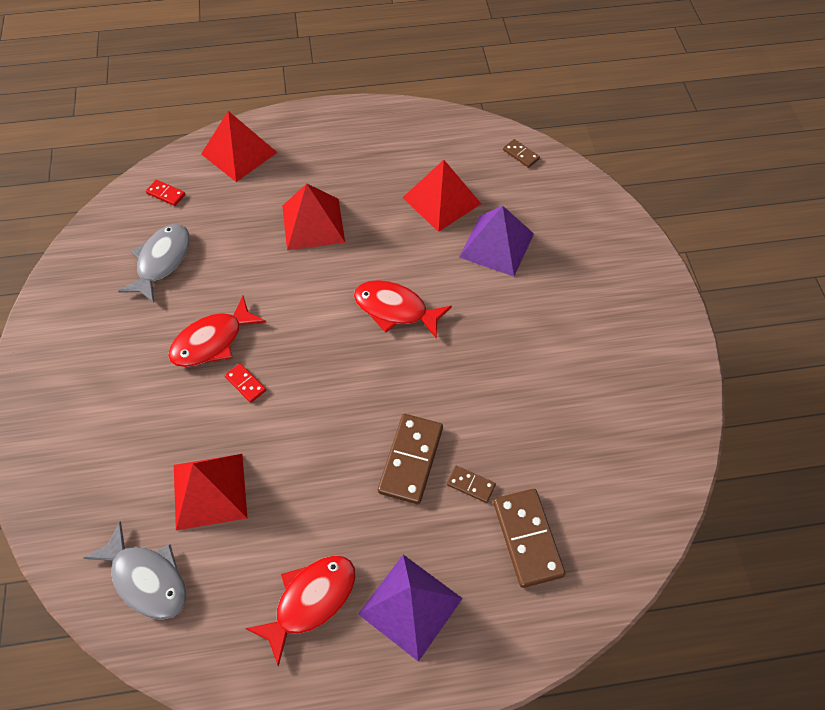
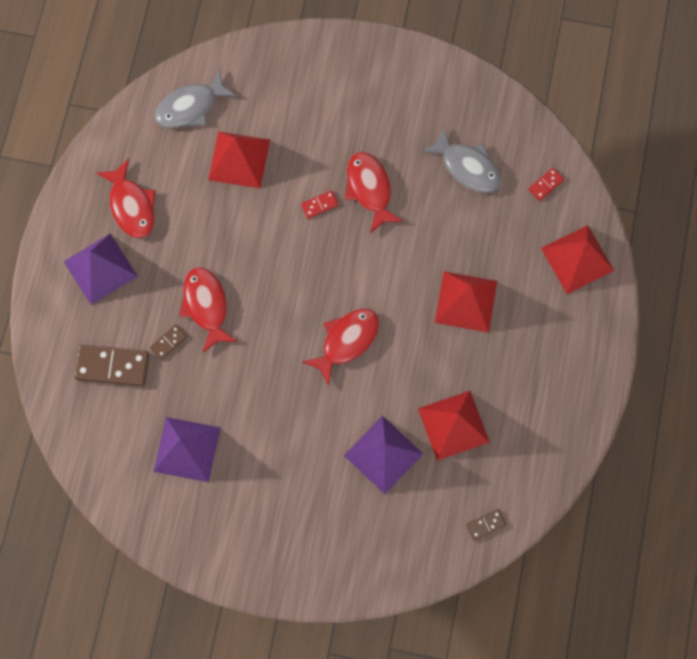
camera: 110 degrees right, 15 degrees up
(410, 460) = (206, 306): brown domino -> red fish
(581, 420) = (187, 449): none -> purple pyramid

